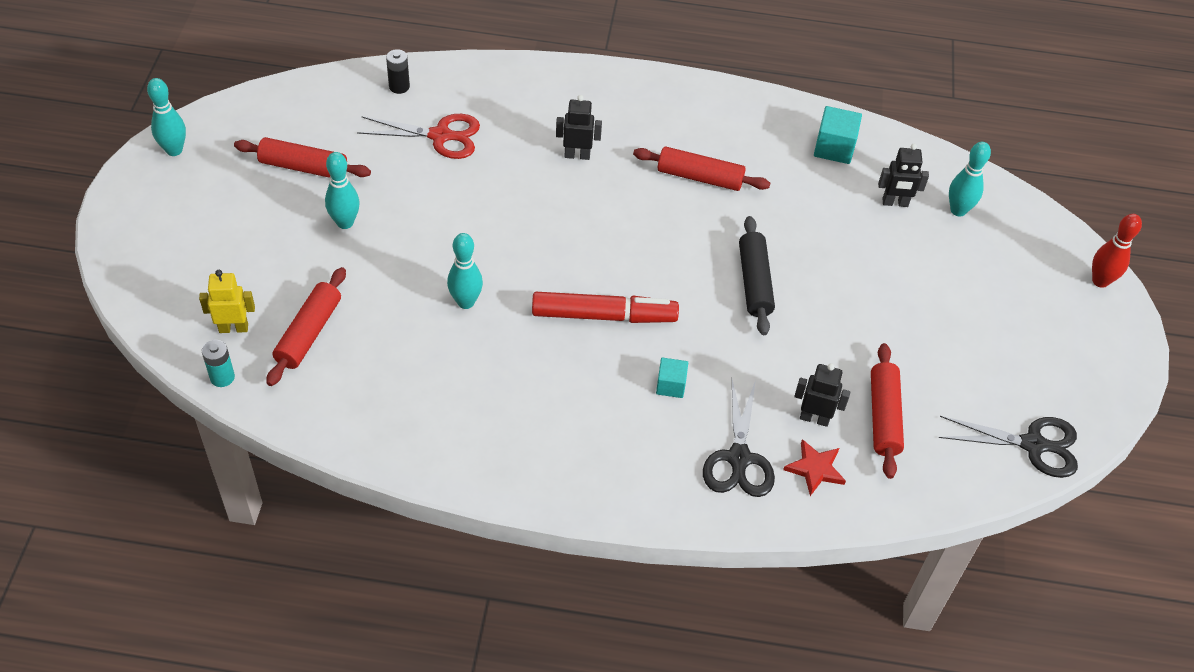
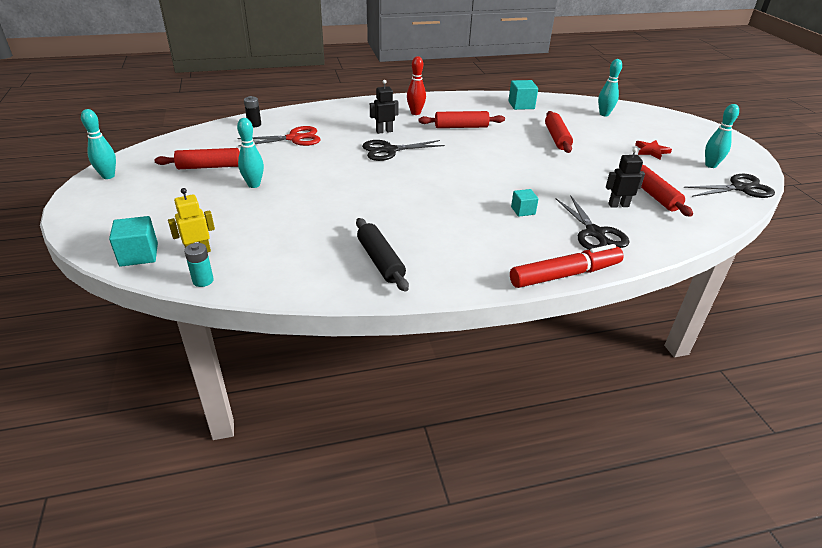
camera: 20 degrees left, 15 degrees down
(167, 311) = (139, 255): none -> turquoise cube
(309, 333) = (260, 241): red rolling pin -> red rolling pin (557, 138)
(465, 302) = (362, 203): turquoise bowling pin -> turquoise bowling pin (710, 165)
(560, 202) = (389, 150): none -> black scissors
(604, 316) = (455, 190): red marker -> red marker (565, 275)
(755, 282) = (529, 159): black rolling pin -> black rolling pin (380, 261)
(815, 469) = (642, 226): red star -> red star (651, 151)
(895, 203) = (571, 117): black robot -> none
(1100, 281) = (696, 124): red bowling pin -> red bowling pin (415, 113)

